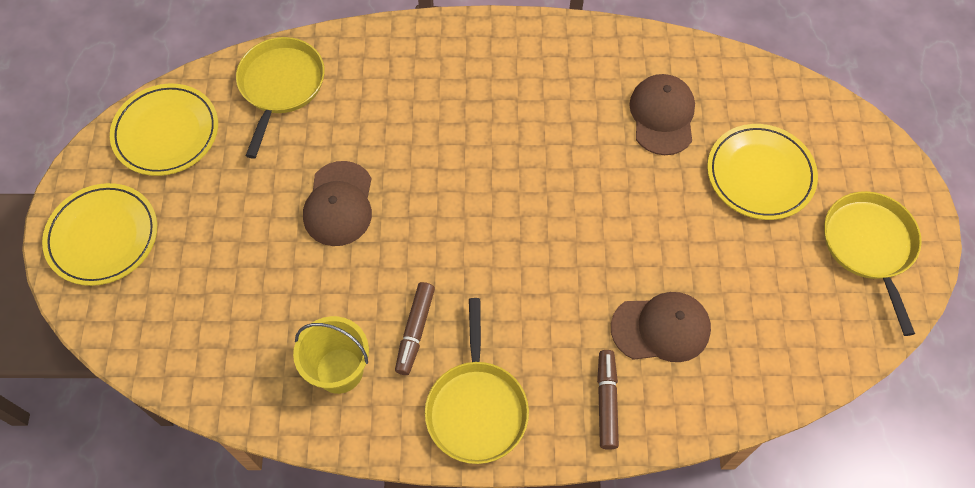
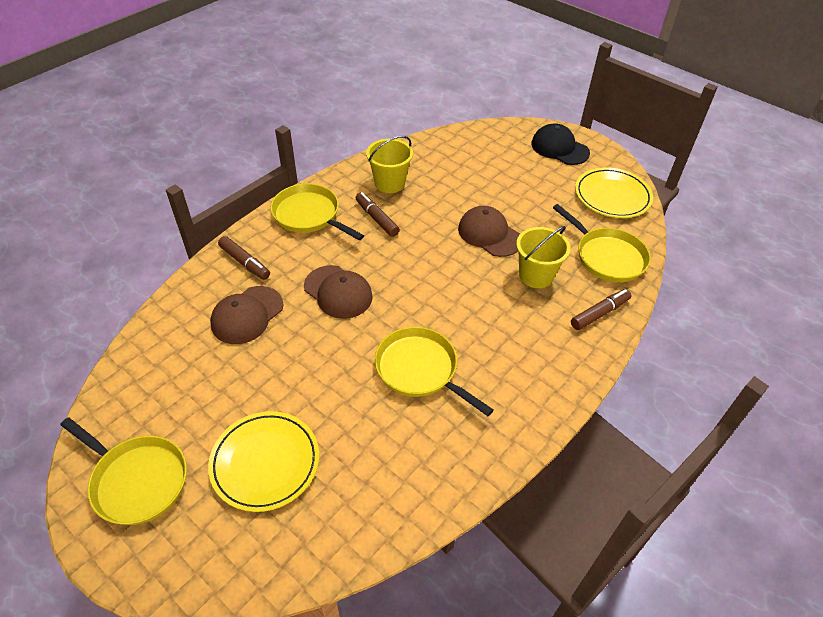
camera: 130 degrees right, 15 degrees down
(103, 237) = (559, 148): yellow plate -> black cap
(365, 127) = (536, 275): none -> yellow bucket
(370, 52) = (599, 313): none -> brown marker
(569, 139) = (419, 369): none -> yellow pan
(662, 116) = (379, 442): brown cap -> brown cap (338, 292)

